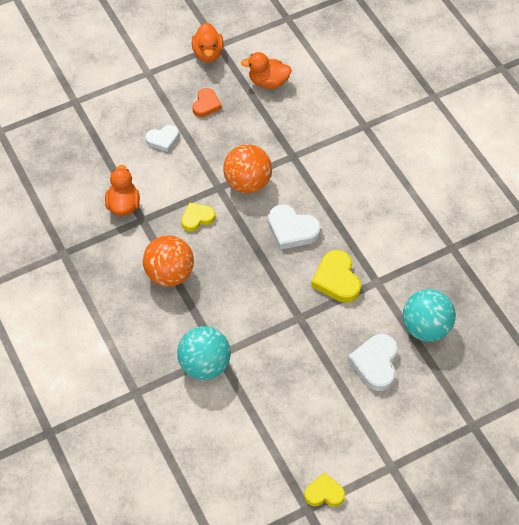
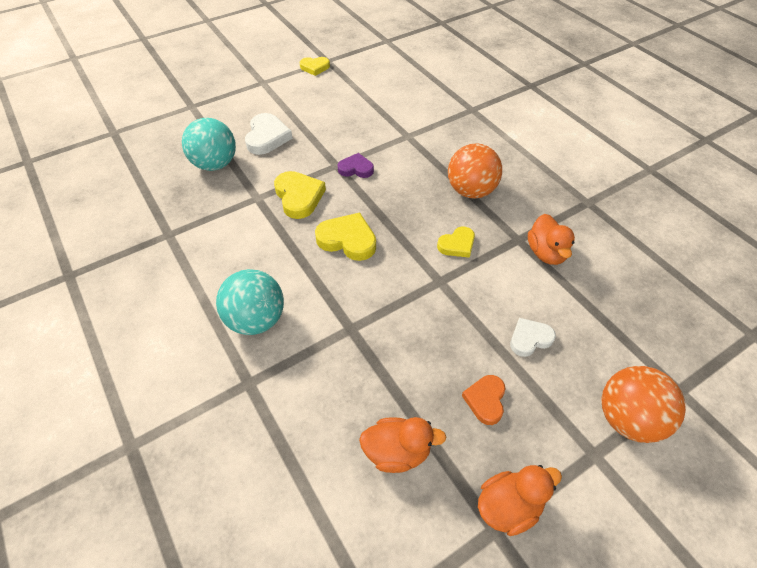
camera: 175 degrees right, 5 degrees down
(204, 365) = (419, 128): turquoise ball -> turquoise ball (256, 320)
(208, 54) = (508, 506): orange duck -> orange duck turned 75 degrees clockwise
(247, 183) = (405, 289): orange ball -> orange ball (628, 418)
(279, 311) = (356, 169): none -> purple heart
(292, 230) = (347, 240): white heart -> yellow heart

